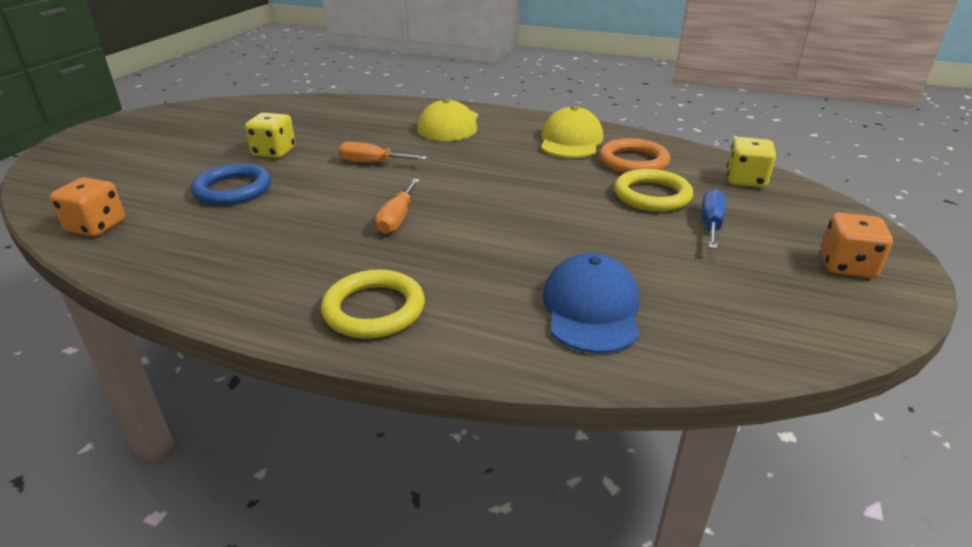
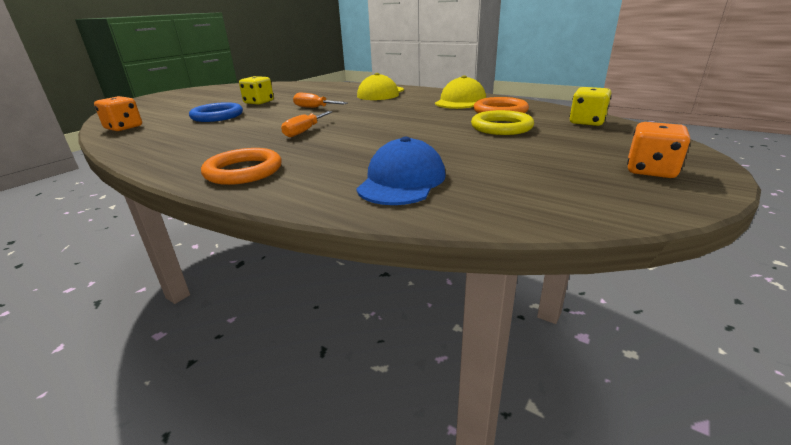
camera: 15 degrees right, 5 degrees down
(374, 309) = (243, 171): yellow ring -> orange ring
(711, 224) = (539, 143): blue screwdriver -> none

